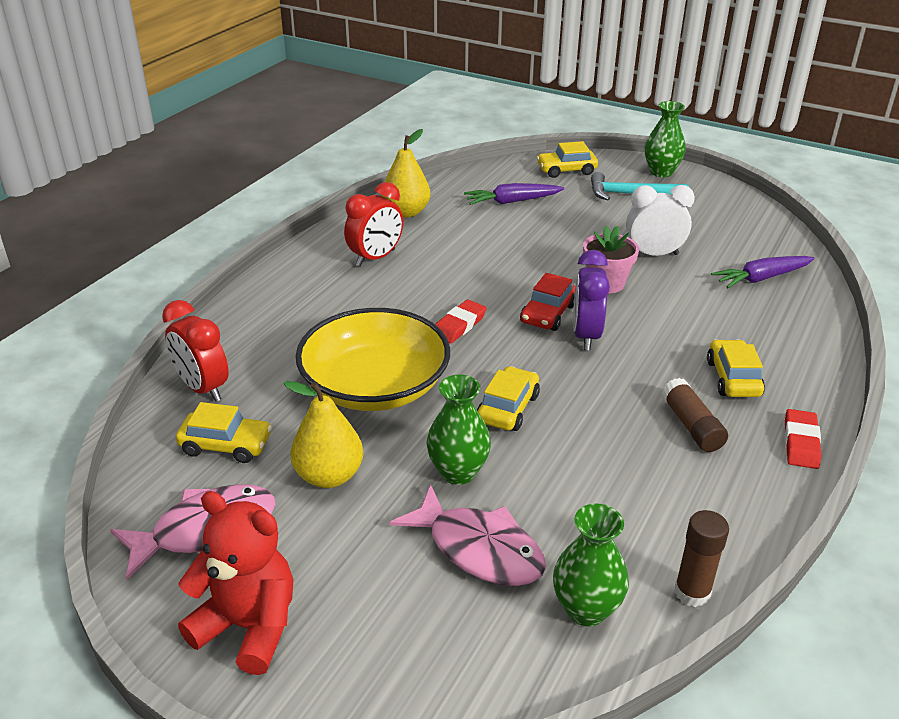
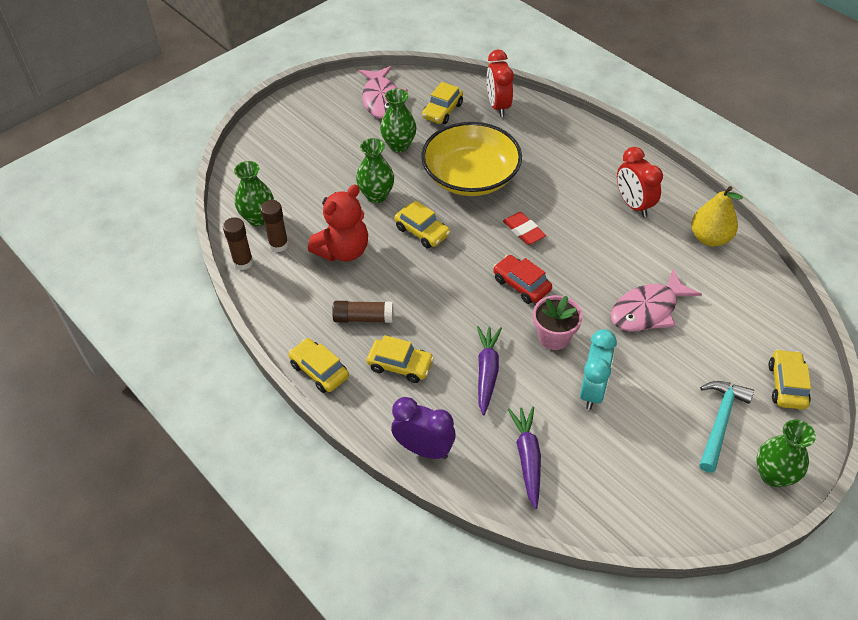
camera: 110 degrees right, 15 degrees up
(203, 388) = (498, 106): red clock -> red clock turned 75 degrees counterclockwise
(248, 626) = (315, 108): red teddy bear -> red teddy bear (343, 251)
(329, 476) = (399, 145): yellow pear -> green vase
(479, 549) = (317, 190): pink fish -> pink fish (648, 310)
(512, 201) = (719, 317): purple carrot -> purple carrot (487, 372)
(586, 335) = (485, 298): purple clock -> purple clock (424, 449)
(626, 558) = (279, 245): none -> brown glue stick
(653, 254) = (592, 390): white clock -> turquoise clock
(801, 443) = (319, 370): red eraser -> yellow car

